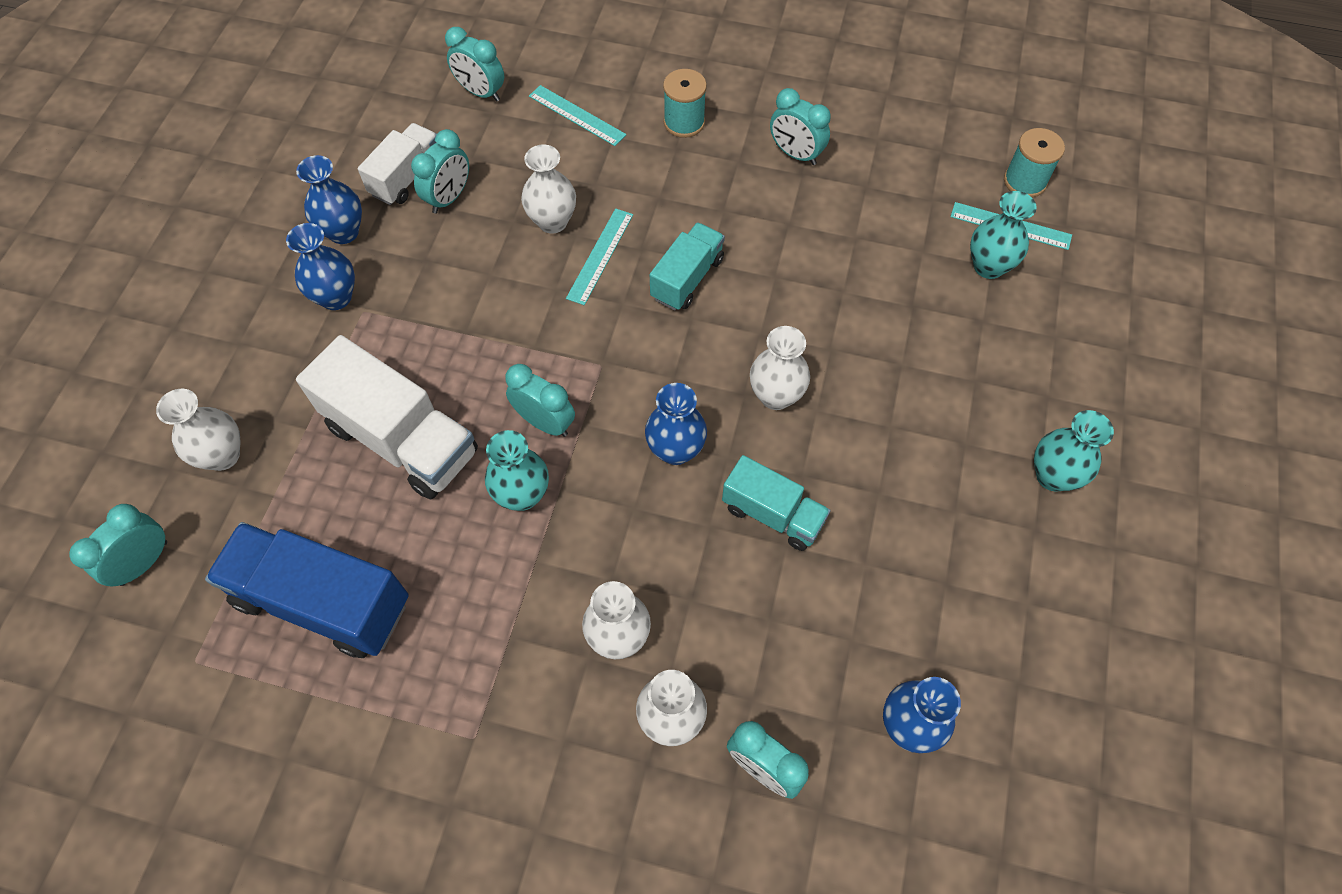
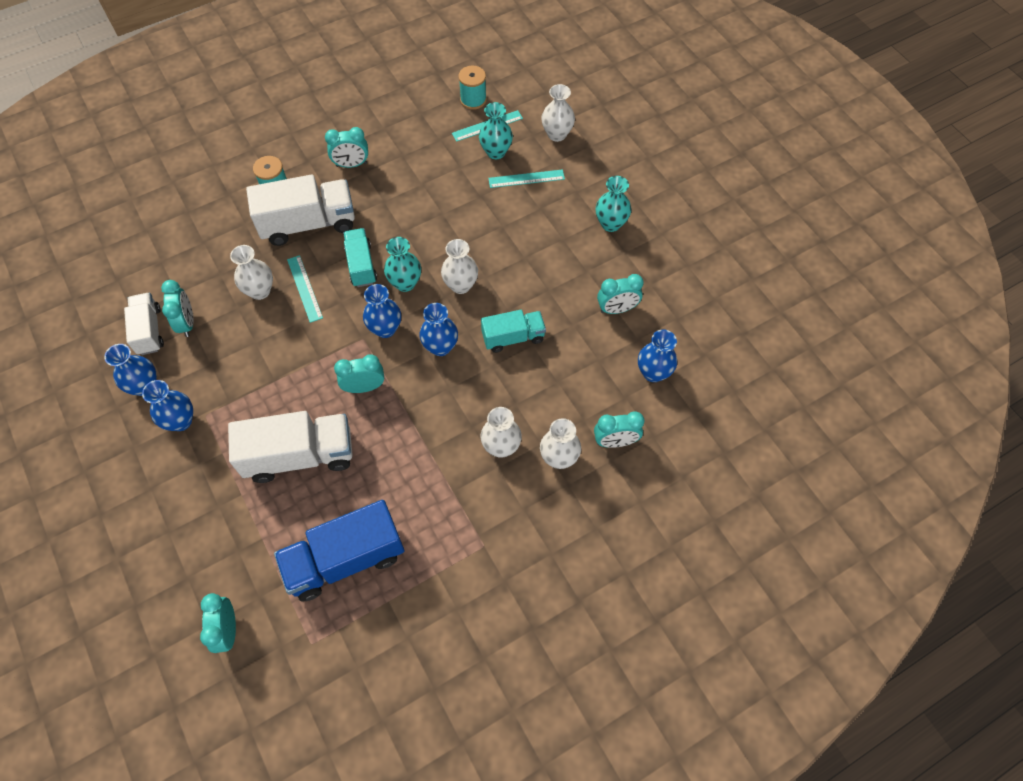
camera: 45 degrees left, 0 degrees up
(223, 455) = (209, 546): white vase -> white vase (557, 134)
(481, 92) = (141, 255): turquoise clock -> turquoise clock (617, 309)
(522, 495) = (390, 428): turquoise vase -> turquoise vase (405, 283)
(577, 115) = (212, 228): turquoise ruler -> turquoise ruler (526, 179)
(636, 375) = (385, 329): none -> blue vase
(678, 187) = (308, 224): none -> white truck

